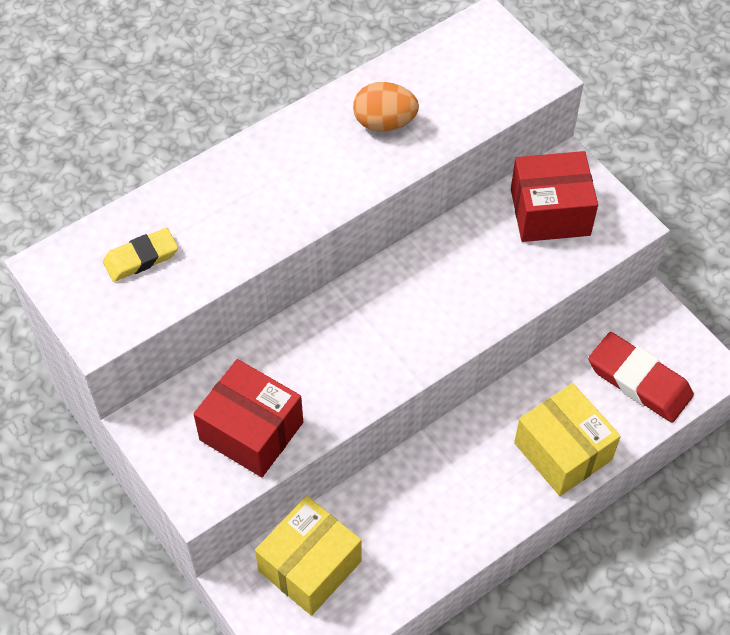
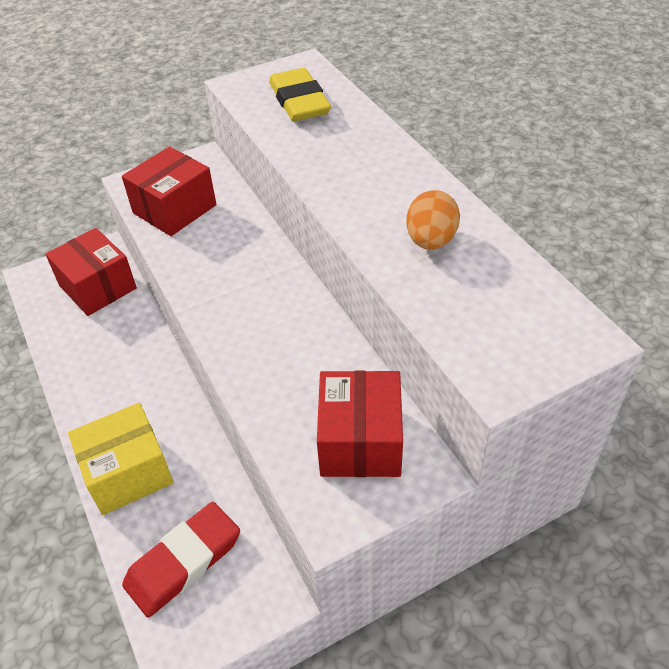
camera: 100 degrees right, 10 degrees down
(141, 258) = (299, 101): yellow eraser -> yellow eraser, size x1.57
(310, 566) = (97, 287): yellow box -> red box

